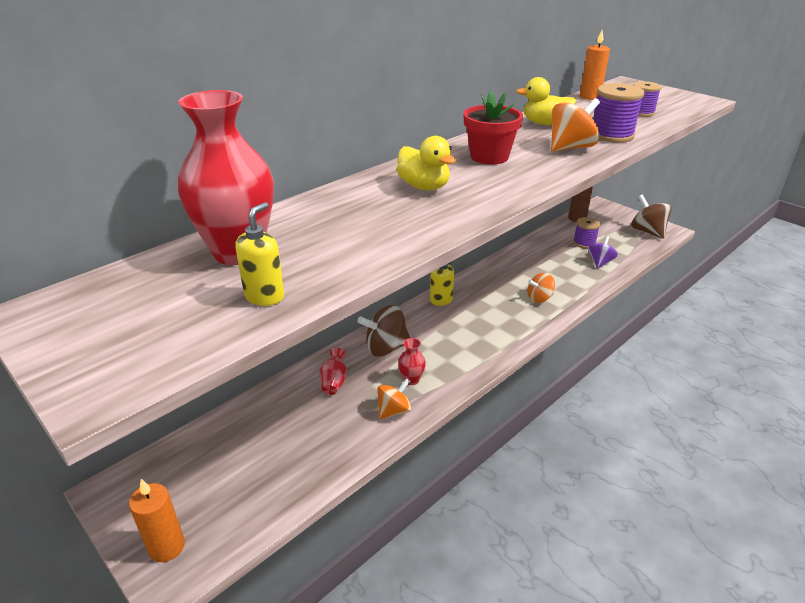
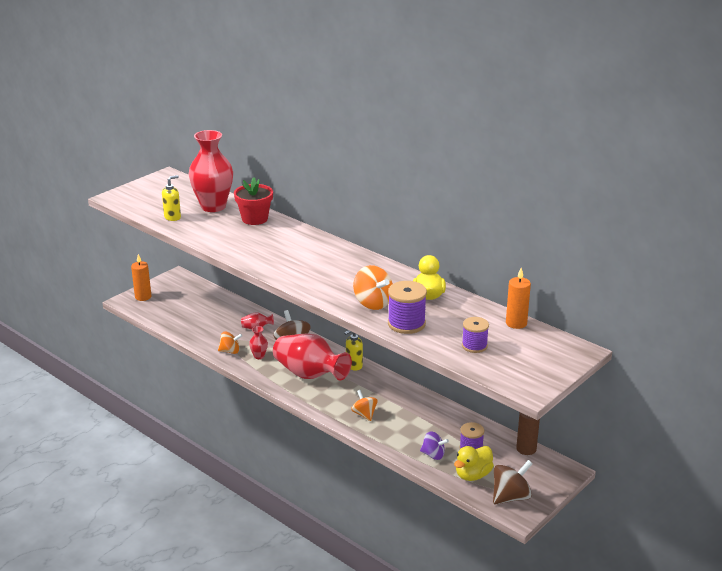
camera: 85 degrees right, 5 degrees down
(265, 296) = (172, 217): yellow soap dispenser -> yellow soap dispenser turned 60 degrees counterclockwise
(394, 411) = (230, 351): orange spinning top -> orange spinning top turned 45 degrees counterclockwise
(424, 187) = (294, 249): yellow duck -> yellow duck (473, 475)
(459, 335) = (309, 375): none -> red vase
(489, 157) = (348, 270): red flower pot -> red flower pot (255, 219)

